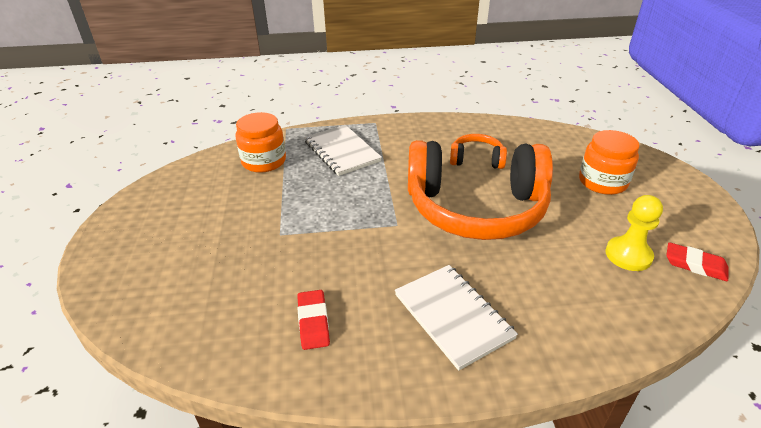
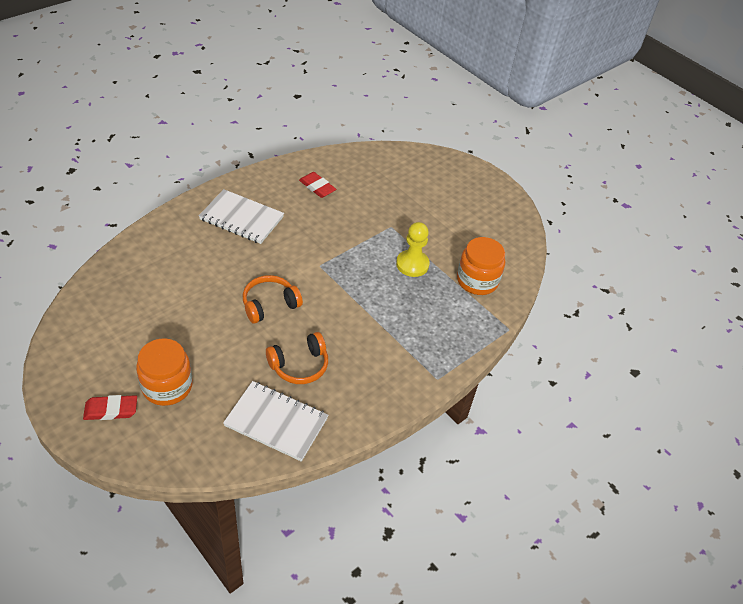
camera: 140 degrees right, 10 degrees up
(342, 151) = (427, 320): white notebook -> white notebook (276, 422)
(475, 208) = (269, 304): orange headphones -> orange headphones, size x0.44
(628, 255) = (136, 307): yellow pawn -> yellow pawn (412, 264)
(695, 265) = (83, 318): red eraser -> red eraser (111, 410)

